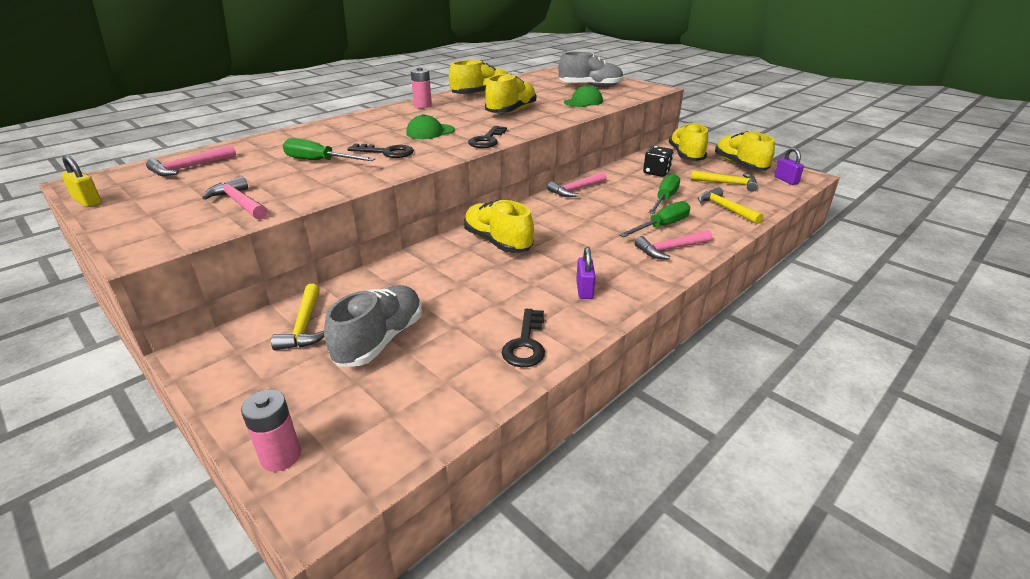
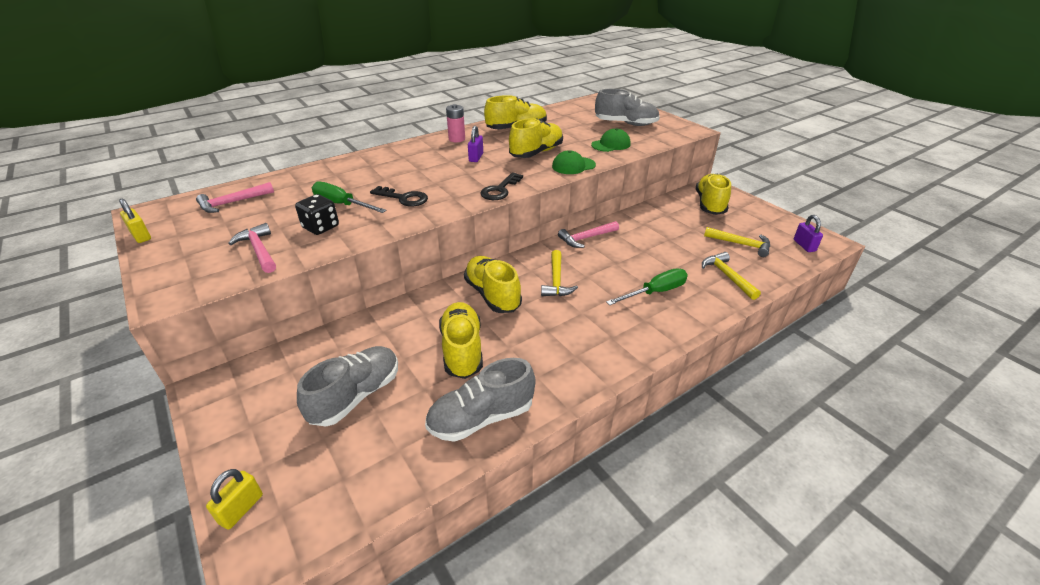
camera: 10 degrees right, 5 degrees up
(281, 456) = (241, 509): pink battery -> yellow padlock
(304, 326) = (298, 371): yellow hammer -> yellow hammer (556, 280)
(430, 132) = (451, 174): green cap -> green cap (573, 166)
(526, 343) = (481, 418): black key -> grey shoe
(584, 290) = (555, 362): purple padlock -> purple padlock (476, 157)
(656, 172) = (672, 223): black dice -> black dice (321, 227)
(664, 199) = (669, 258): green screwdriver -> none
(670, 249) = (654, 322): pink hammer -> none
(739, 165) = (761, 221): yellow shoe -> yellow shoe (462, 350)

